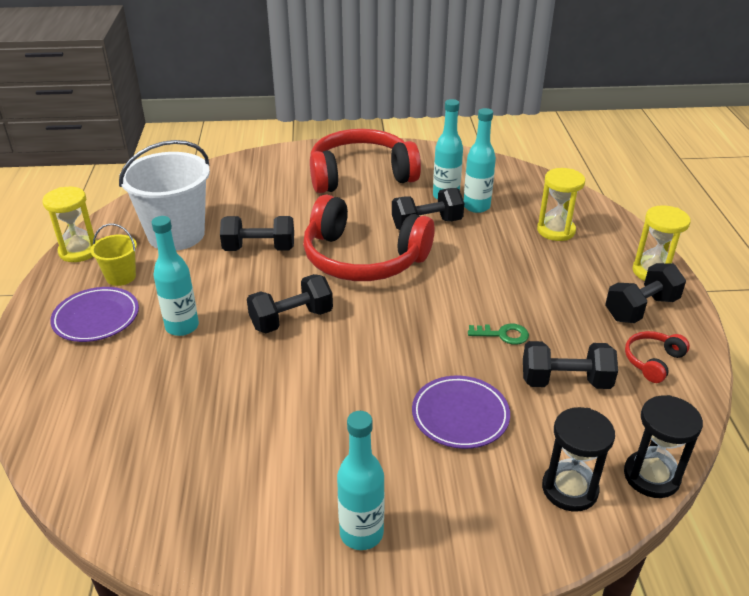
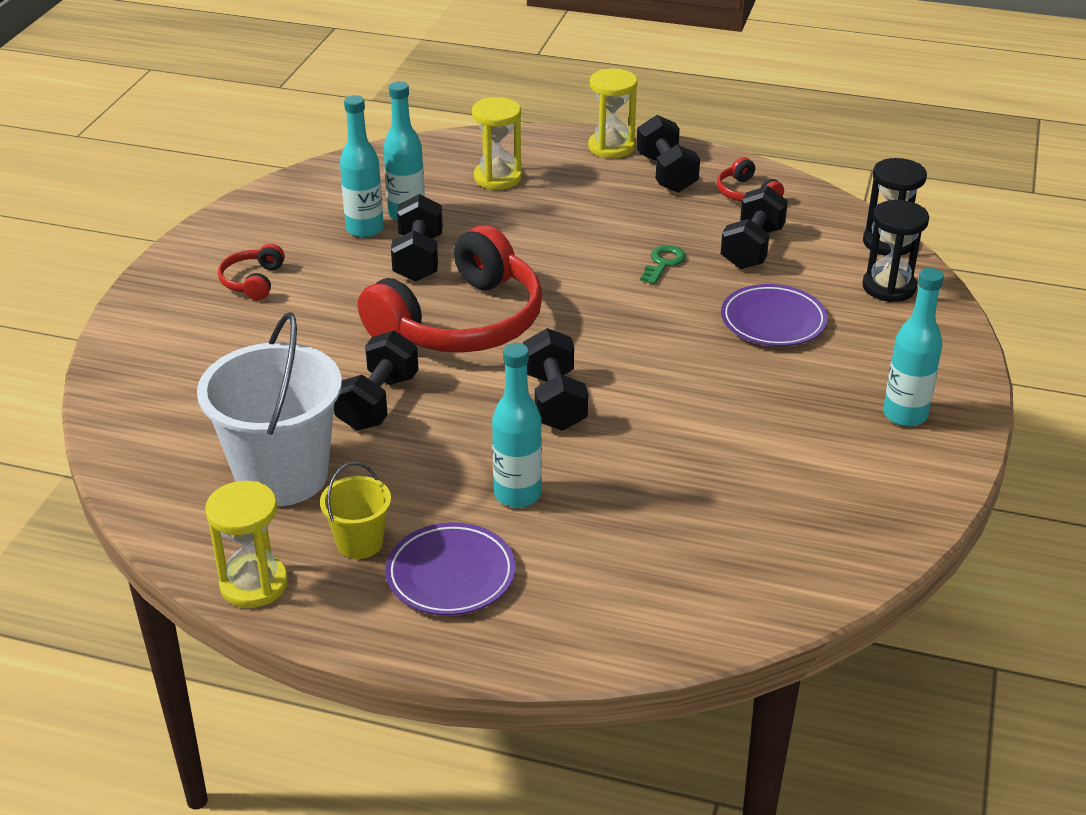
camera: 70 degrees left, 0 degrees up
(361, 175) = (253, 281): red headphones -> red headphones, size x0.42

